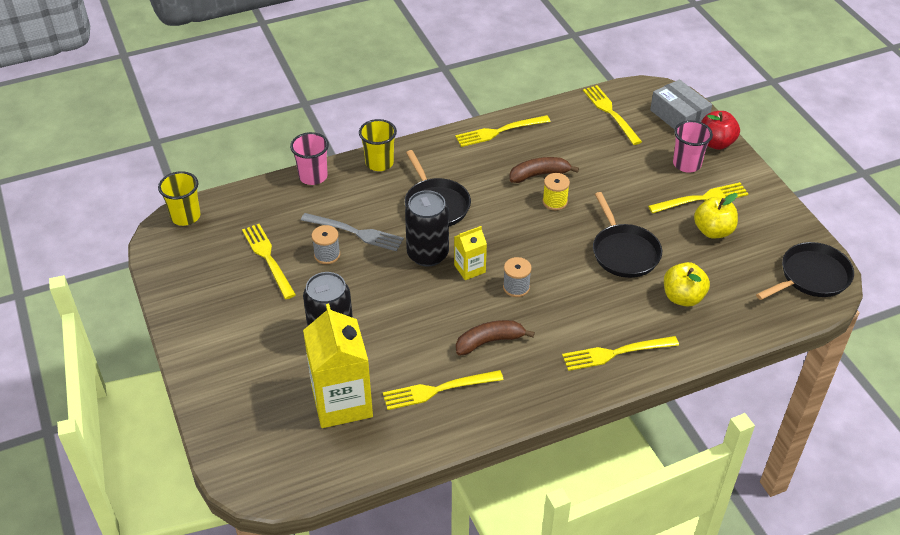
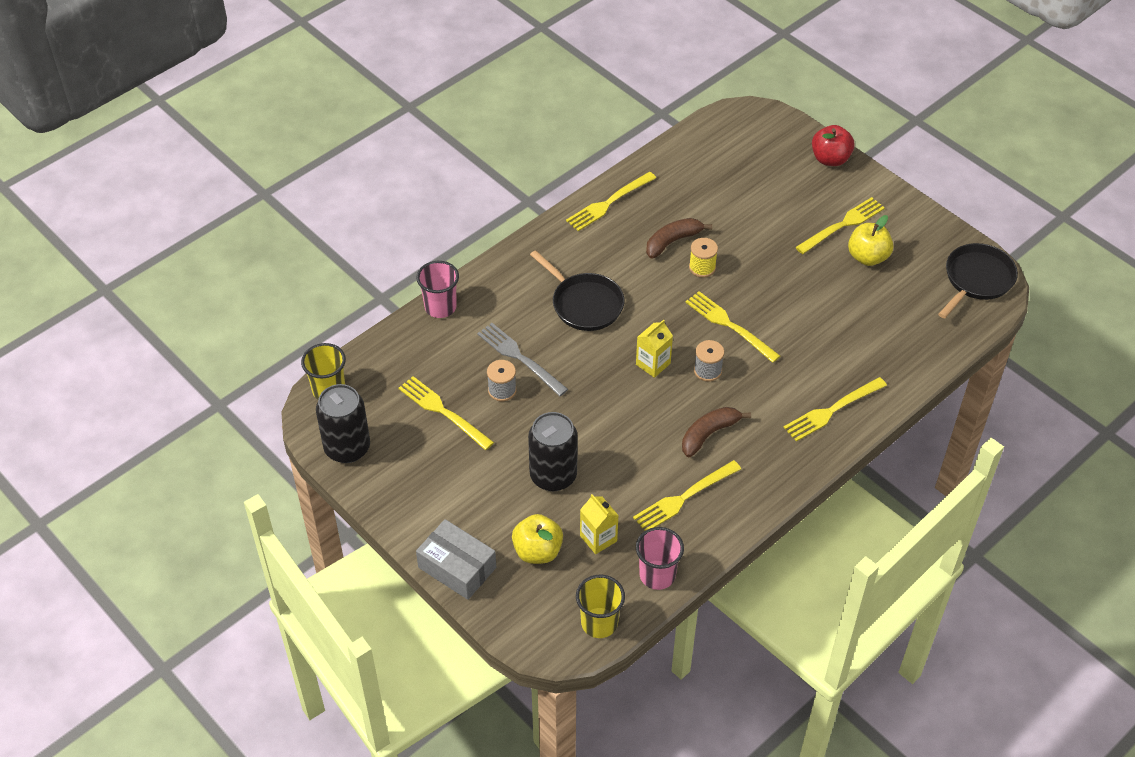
camera: 20 degrees left, 5 degrees up
(342, 402) = (598, 538): yellow carton -> yellow carton, size x0.50
(356, 232) = (519, 357): grey fork -> grey fork turned 135 degrees counterclockwise
(379, 163) = (502, 272): yellow cup -> yellow cup (599, 623)
(427, 254) = (603, 360): black can -> black can (347, 448)
(610, 112) = (711, 151): yellow fork -> yellow fork (729, 325)
(624, 252) = (793, 303): black pan -> none
(678, 116) = (781, 138): grey box -> grey box (457, 567)
(683, 297) = (869, 335): yellow apple -> yellow apple (537, 551)
(686, 164) = (812, 190): pink cup -> pink cup (657, 575)

